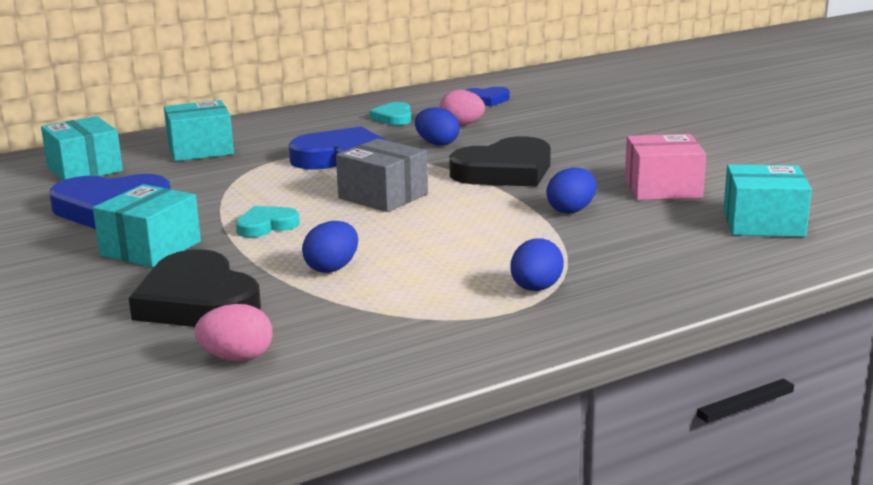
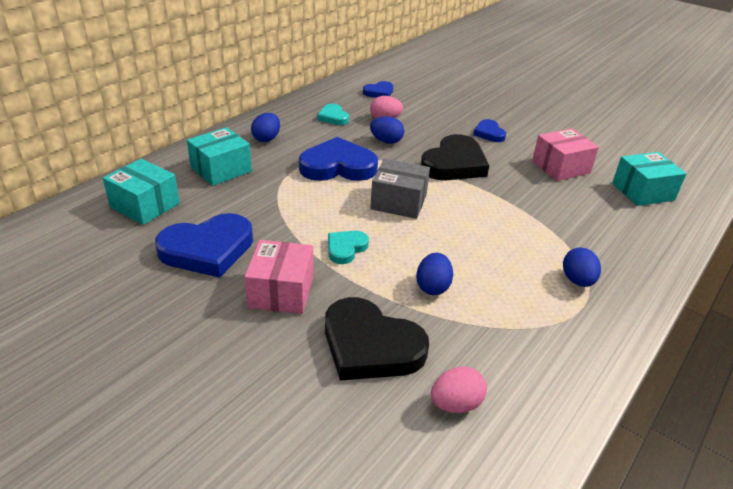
camera: 25 degrees left, 15 degrees up
(151, 248) = (281, 291): turquoise box -> pink box
(571, 210) = (528, 197): blue egg -> blue egg (266, 139)
(596, 148) = (489, 133): none -> blue heart

